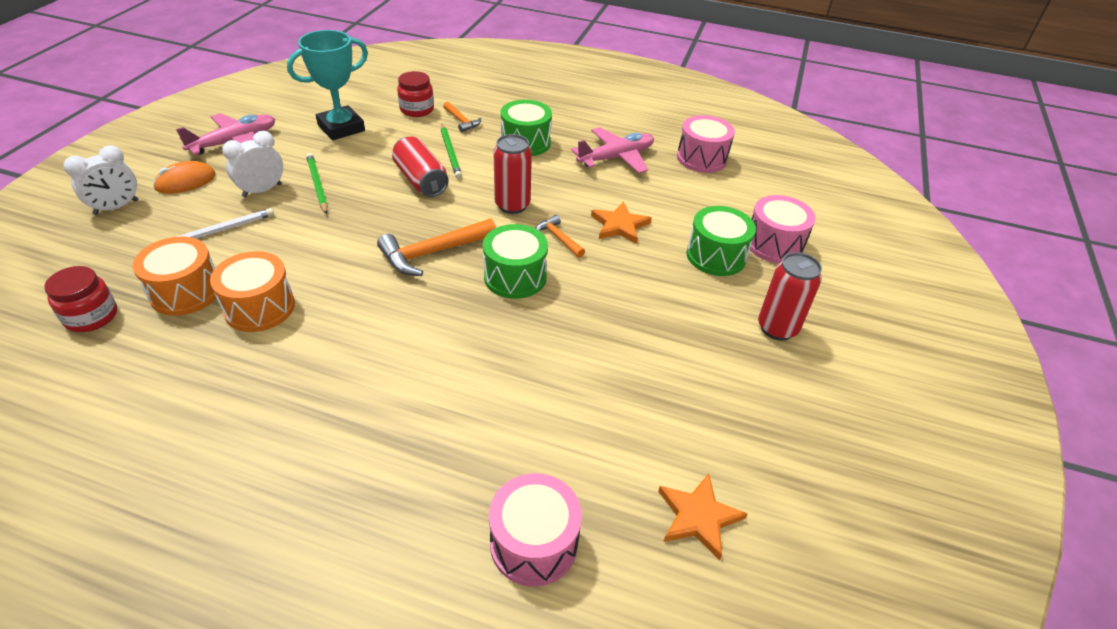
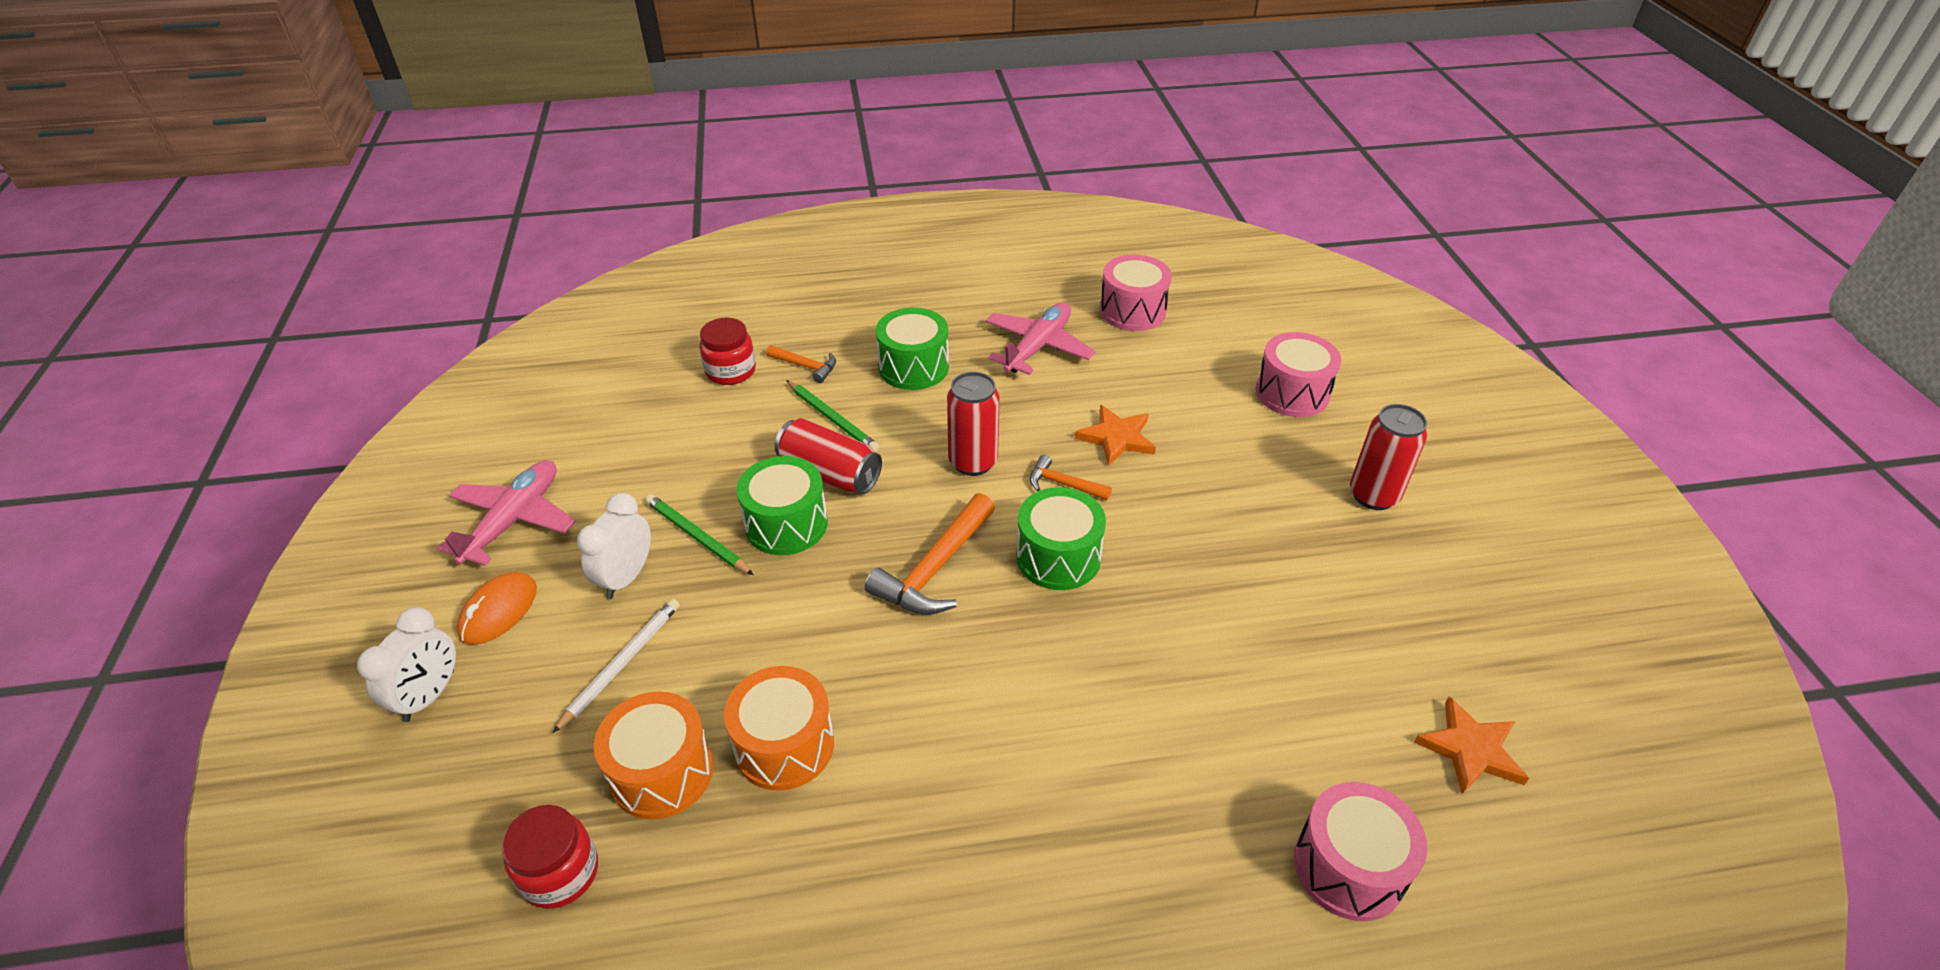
camera: 25 degrees left, 0 degrees up
(341, 128) = (650, 438): turquoise trophy -> none
(716, 256) = (1247, 433): green drum -> green drum (786, 524)

